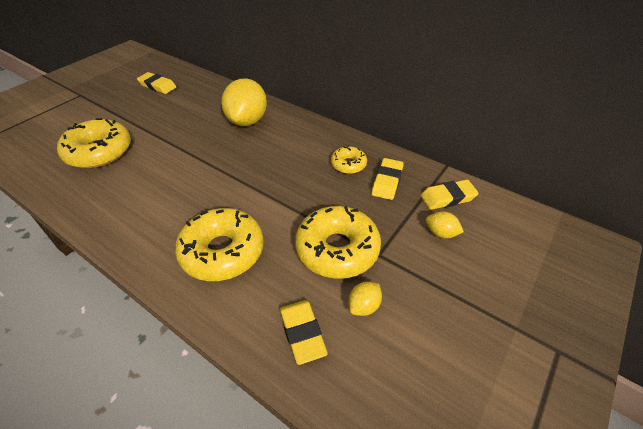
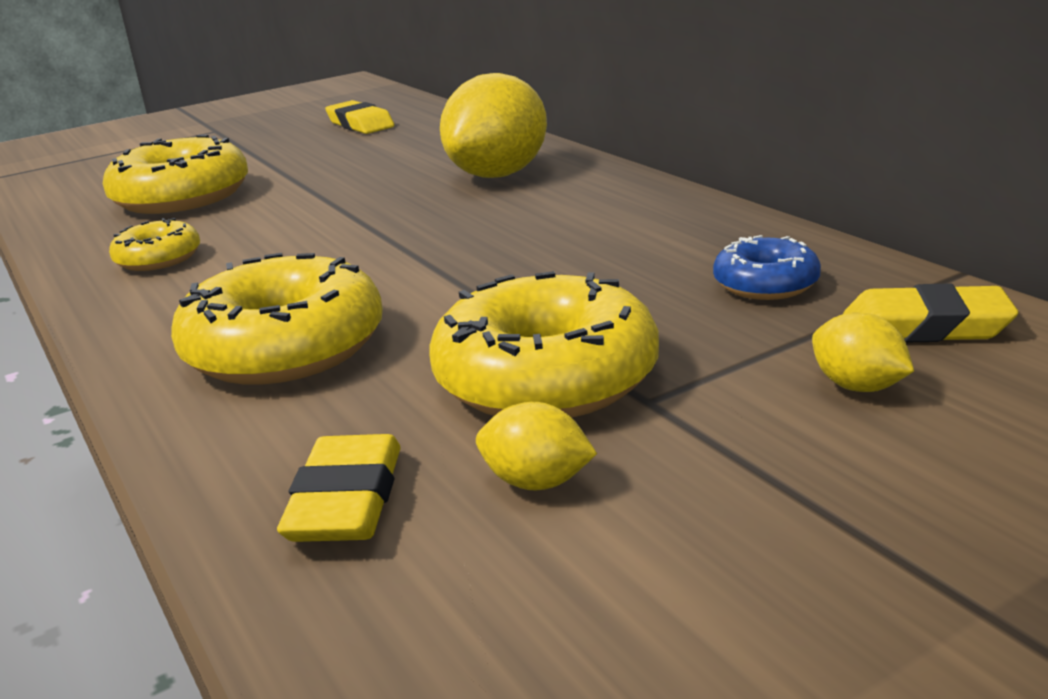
camera: 25 degrees right, 20 degrees down
(348, 164) = (683, 250): yellow donut -> yellow donut (158, 259)
(364, 306) = (537, 482): yellow lemon -> yellow lemon turned 45 degrees clockwise
(387, 181) = (765, 284): yellow eraser -> blue donut

